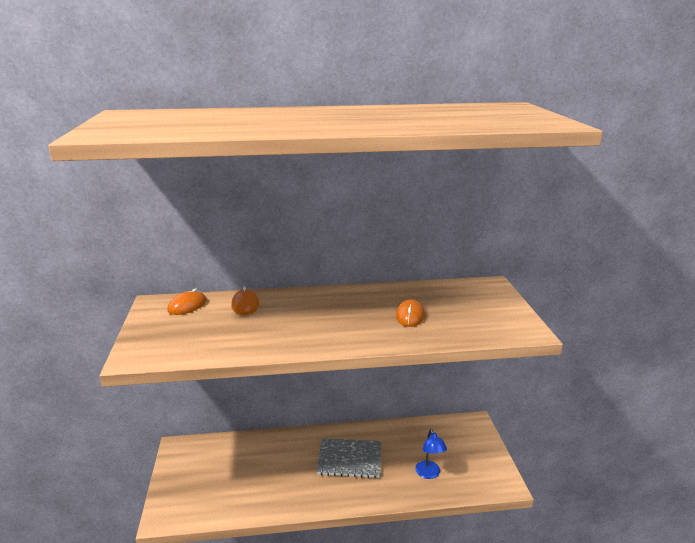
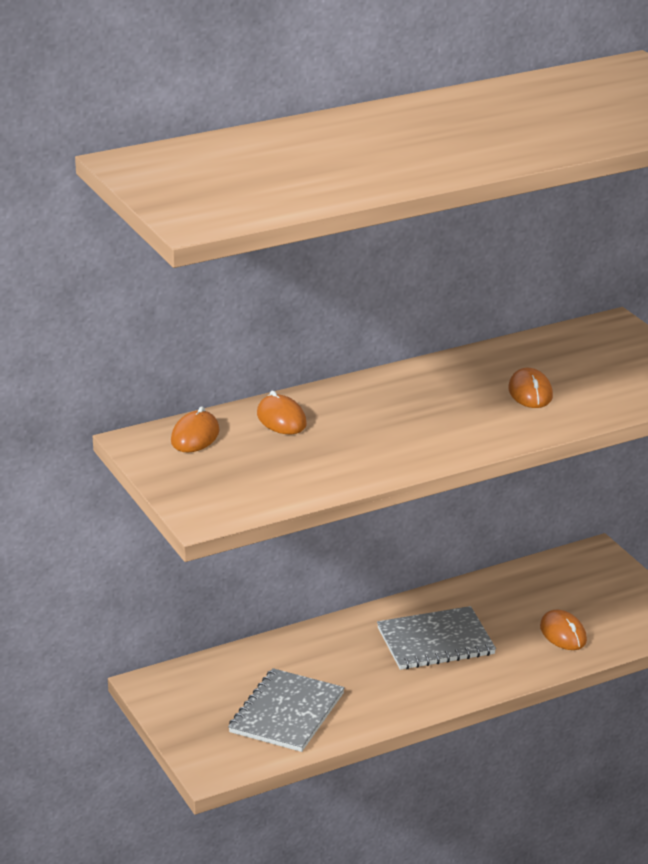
camera: 20 degrees left, 5 degrees up
(233, 487) = (286, 713): none -> grey notebook
(429, 474) = (563, 634): blue lamp -> orange mouse

